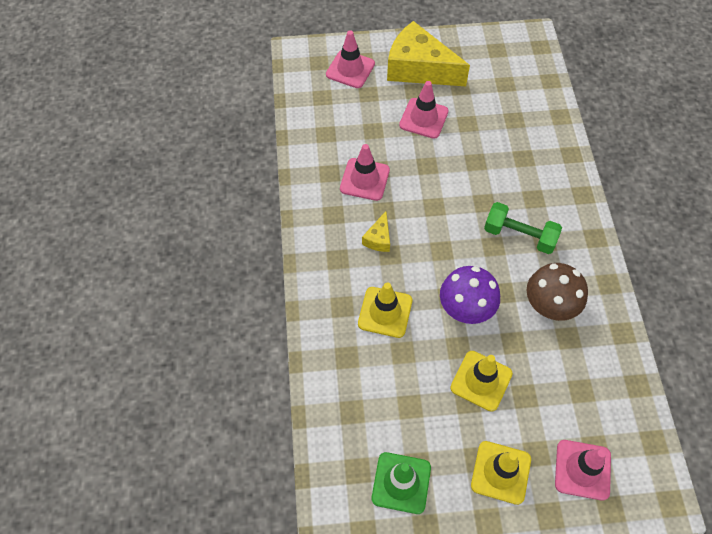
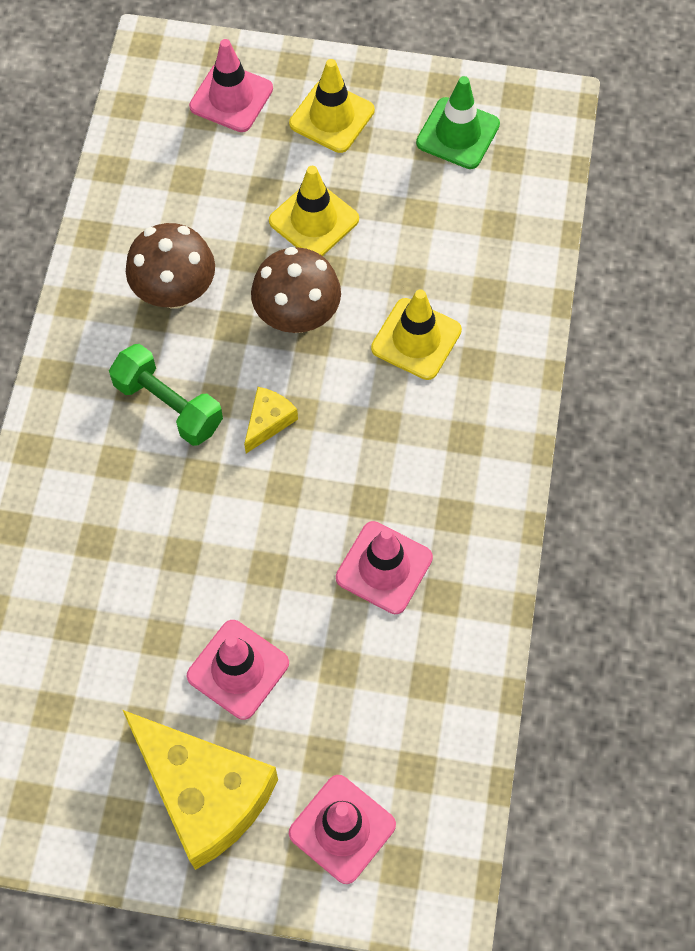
camera: 165 degrees left, 5 degrees up
(378, 238) = (392, 455): yellow cheese -> yellow cheese (268, 422)
(465, 309) = (297, 316): purple mushroom -> brown mushroom

